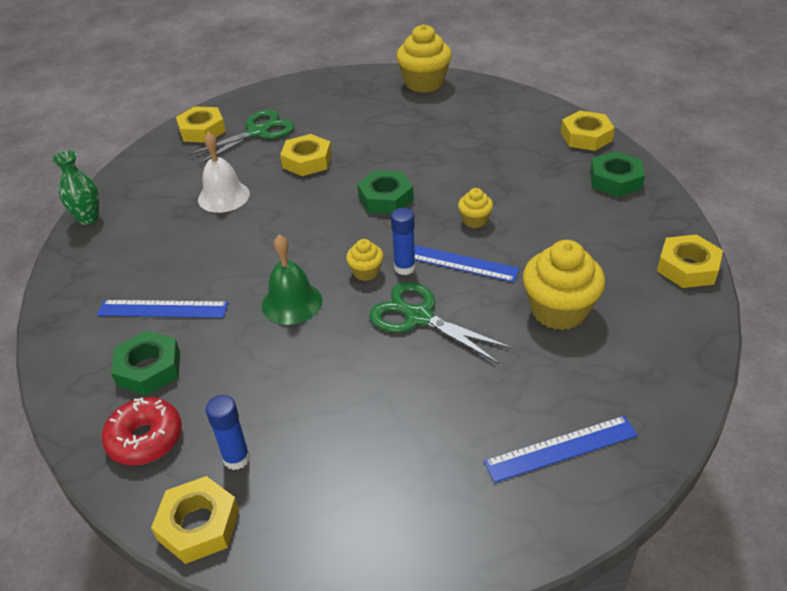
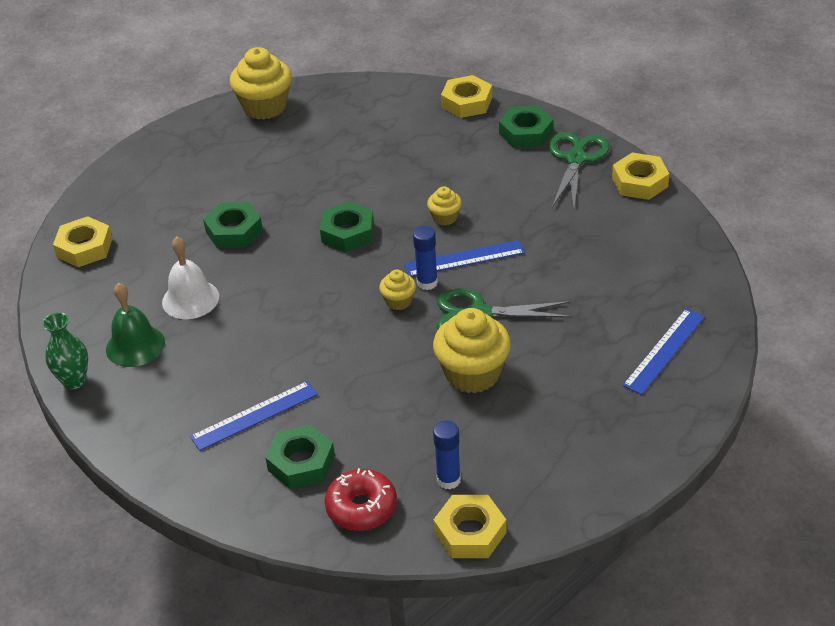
camera: 35 degrees left, 0 degrees up
(257, 132) = (148, 225): green scissors -> green scissors (576, 159)
(292, 302) = (363, 355): green bell -> green bell (135, 345)
(307, 161) = (234, 231): yellow nut -> green nut
(559, 310) = (577, 258): yellow cupcake -> yellow cupcake (472, 374)

